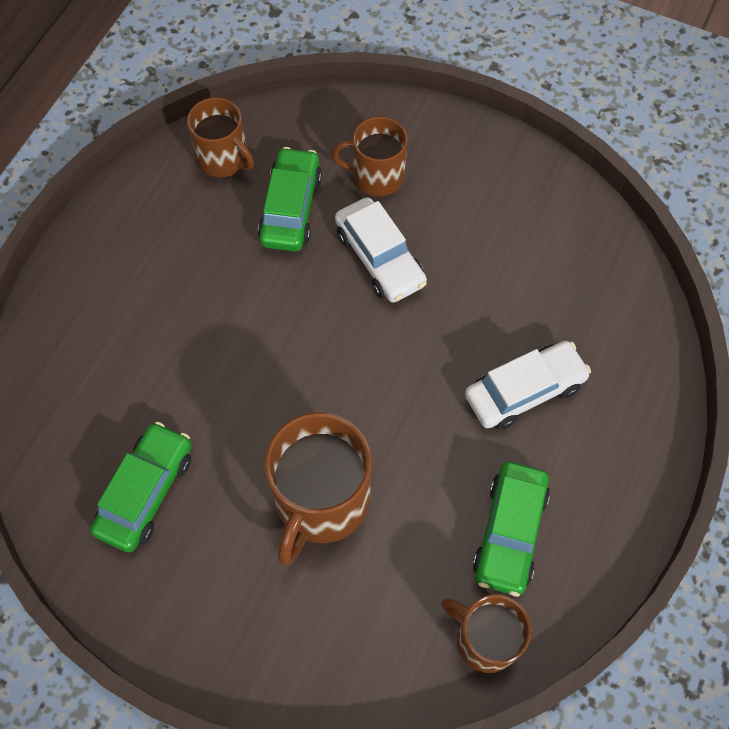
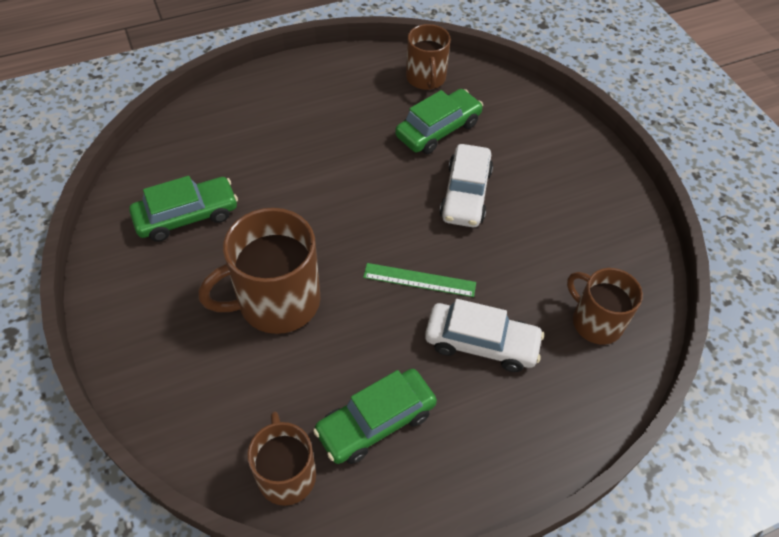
camera: 40 degrees right, 10 degrees down
(377, 176) = (513, 148): brown mug -> brown mug (596, 322)
(421, 375) = (419, 280): none -> green ruler

